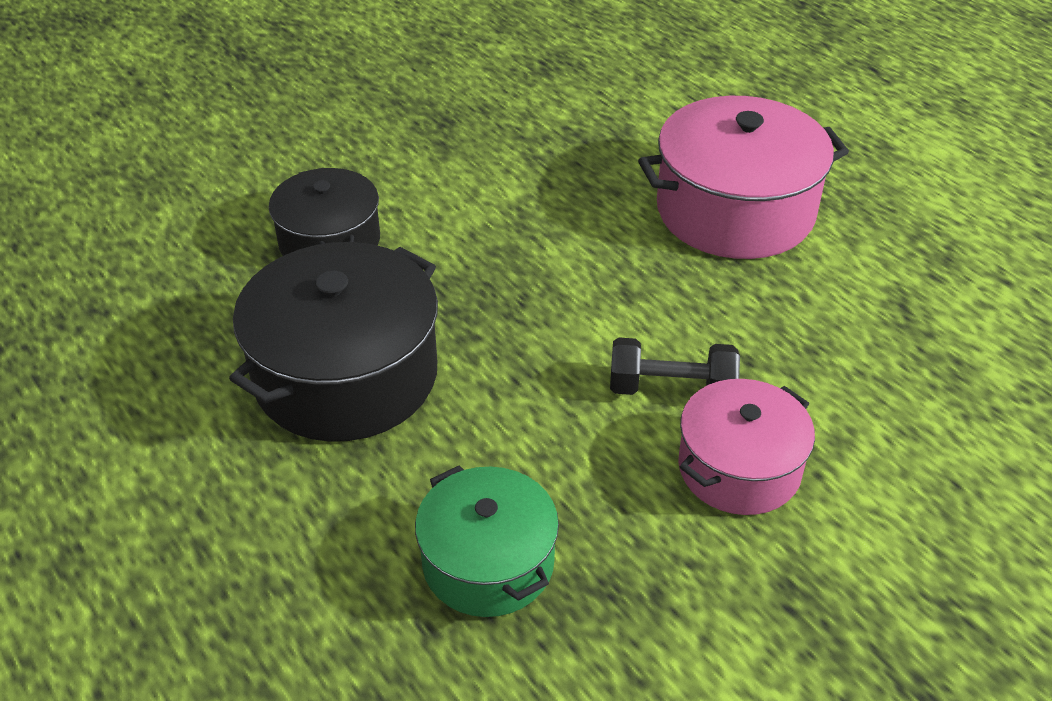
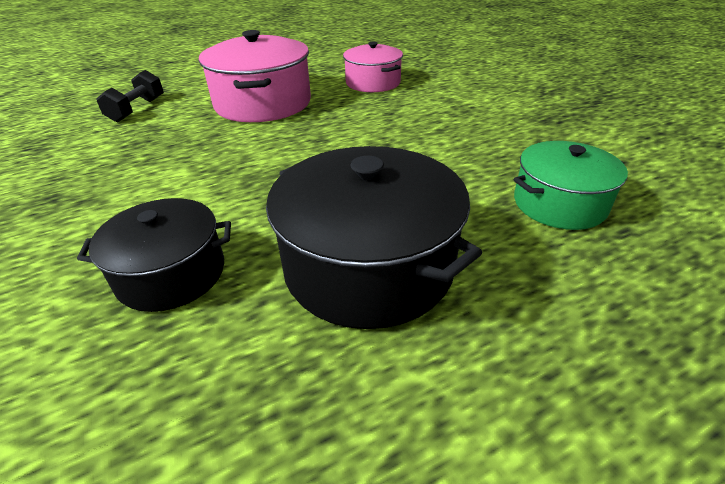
camera: 80 degrees left, 5 degrees down
(671, 389) = (408, 134): black dumbbell -> black dumbbell (137, 110)
(739, 468) = (469, 123): pink pot -> pink pot (373, 83)

